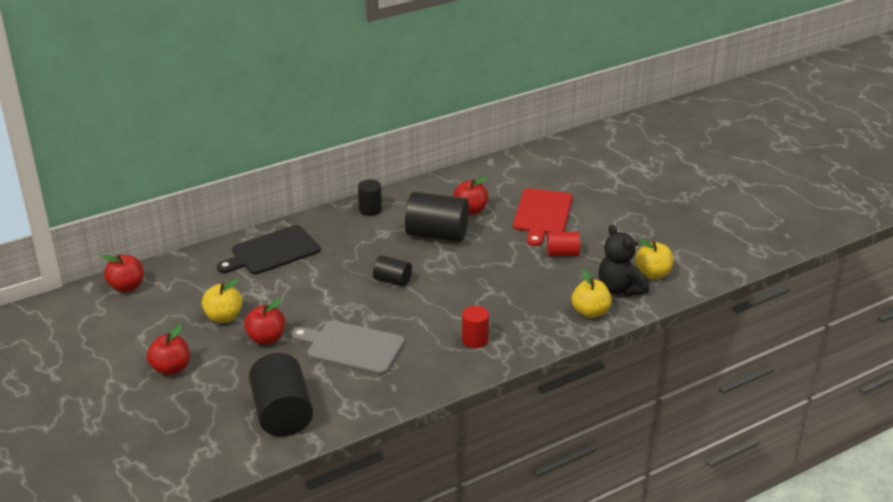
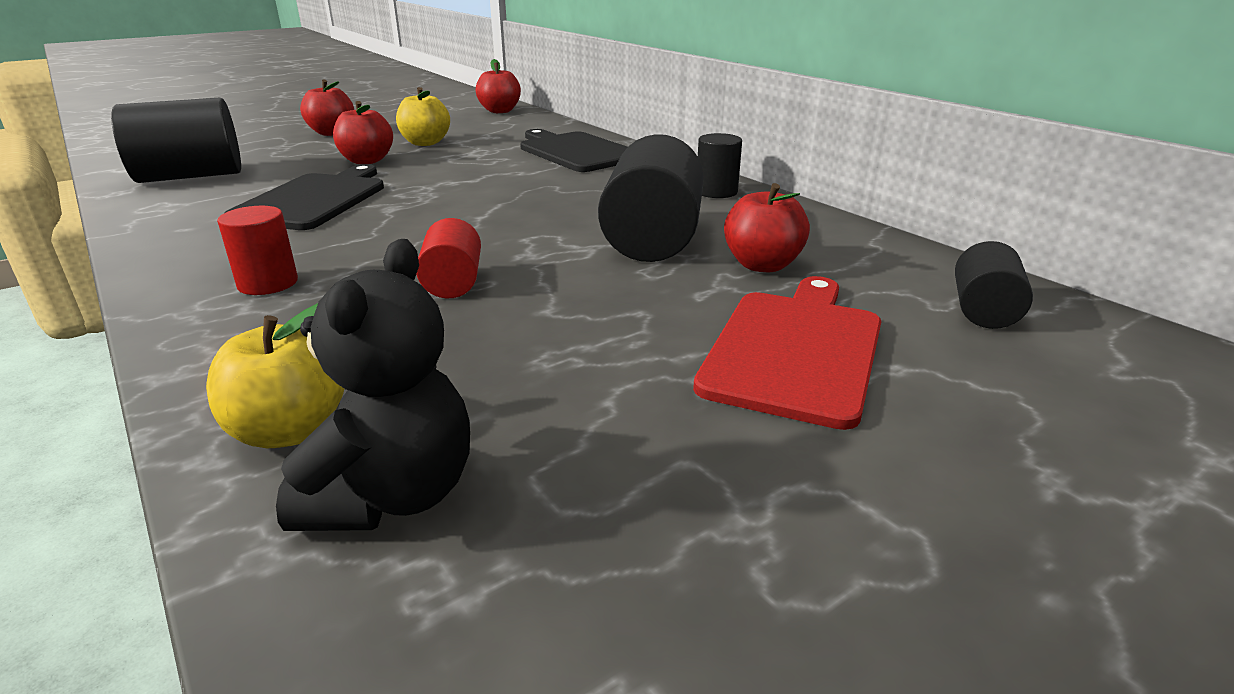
camera: 85 degrees right, 5 degrees down
(351, 347) = (314, 200): grey cutting board -> black cutting board
(392, 281) = (493, 215): black cylinder -> black cylinder (983, 311)
(542, 214) = (794, 349): red cutting board -> red cutting board turned 105 degrees clockwise
(562, 253) = (600, 382): red cylinder -> red cylinder (453, 283)
(620, 289) = (392, 495): black teddy bear -> black teddy bear turned 135 degrees clockwise
(652, 274) = (475, 593): yellow apple -> none

